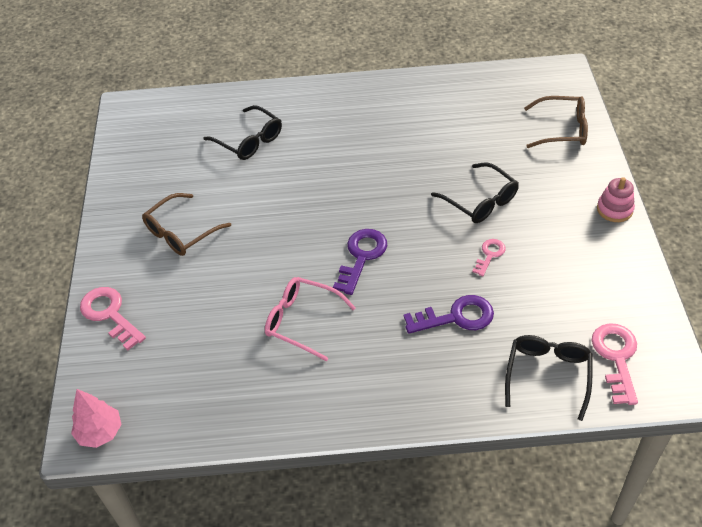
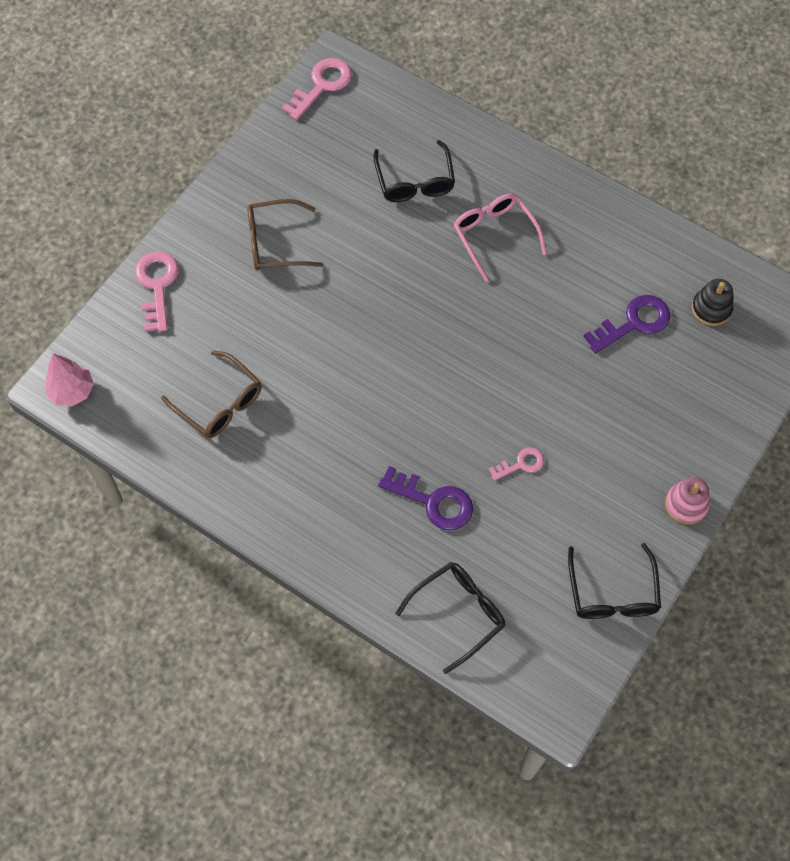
camera: 35 degrees right, 15 degrees up
(302, 321) = (302, 408): pink glasses -> pink glasses (494, 236)
(362, 256) = (407, 382): purple key -> purple key (634, 323)
(480, 201) = (567, 402): black glasses -> black glasses (612, 593)
(510, 99) = (711, 309): none -> black stacking toy
(562, 129) = (727, 381): brown glasses -> brown glasses (219, 403)
(616, 357) = (533, 644): pink key -> pink key (322, 85)

